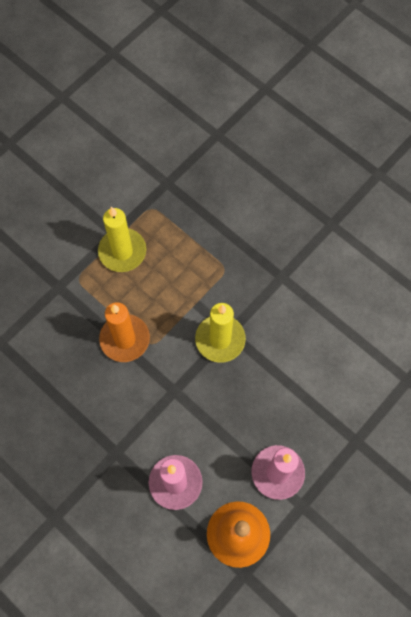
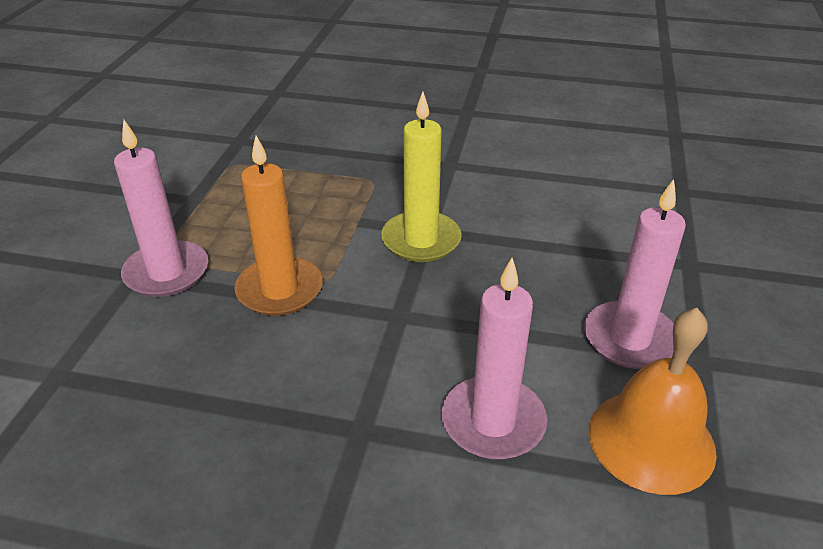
camera: 30 degrees left, 30 degrees down
(75, 294) = (166, 272): none -> pink candle
(122, 251) = (216, 210): yellow candle -> none

